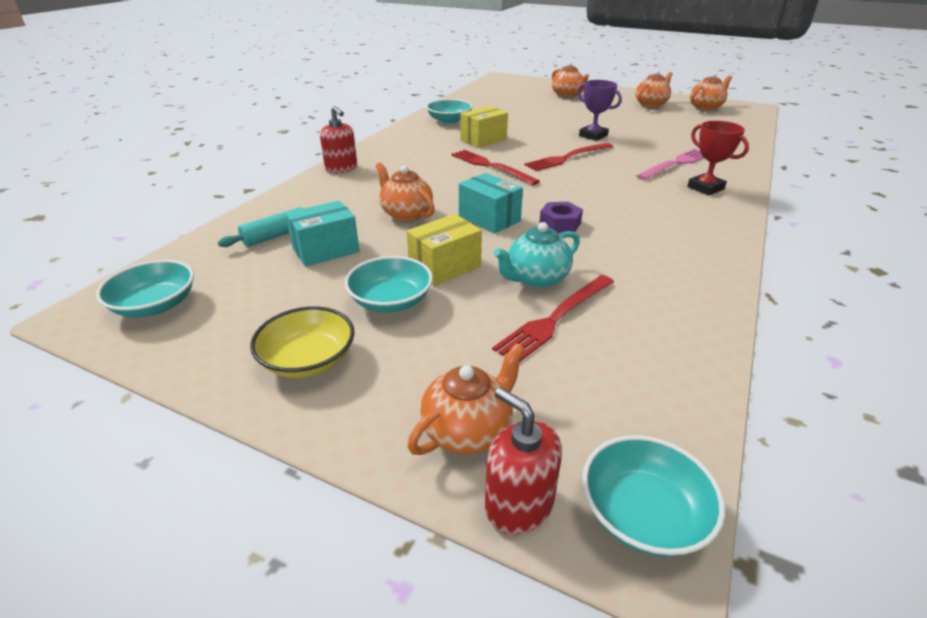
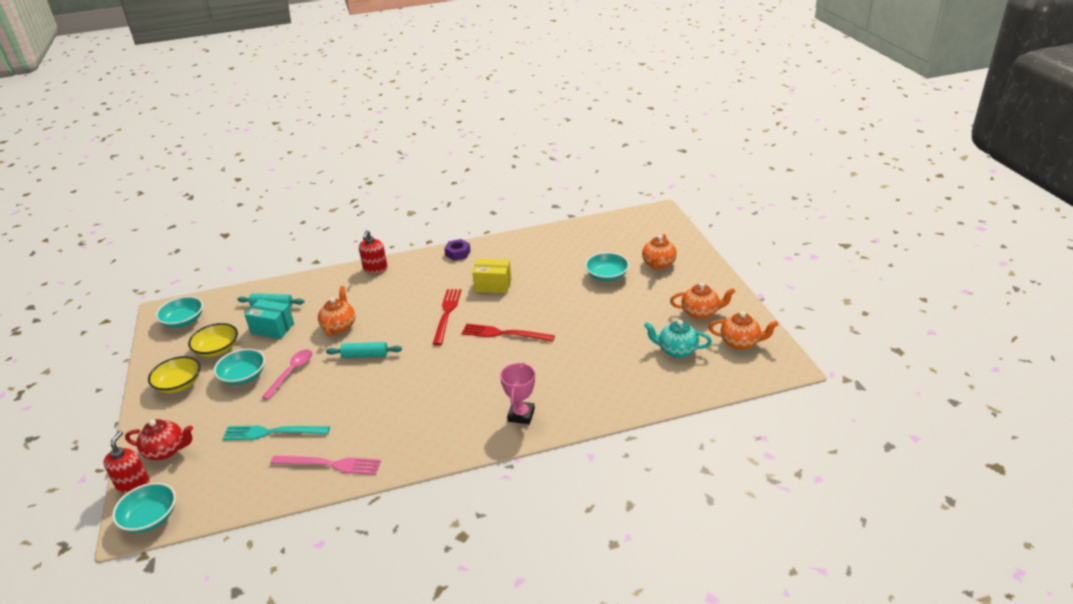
camera: 50 degrees right, 0 degrees up
(287, 301) = (217, 349): none -> yellow bowl
(445, 267) = (291, 372): yellow box -> pink spoon
(449, 120) = (513, 252): turquoise bowl -> turquoise bowl (607, 276)
(468, 430) = (166, 450): orange teapot -> red teapot
(489, 218) = (365, 355): turquoise box -> turquoise rolling pin
(536, 279) = (308, 407): turquoise teapot -> turquoise teapot (677, 350)
(555, 319) = (272, 432): red fork -> turquoise fork
(560, 224) = (386, 382): purple nut -> purple nut (458, 253)
(593, 136) = (568, 322): purple trophy -> none
(675, 164) = (556, 383): pink fork -> pink fork (329, 464)
(705, 188) = (521, 415): red trophy -> pink trophy

